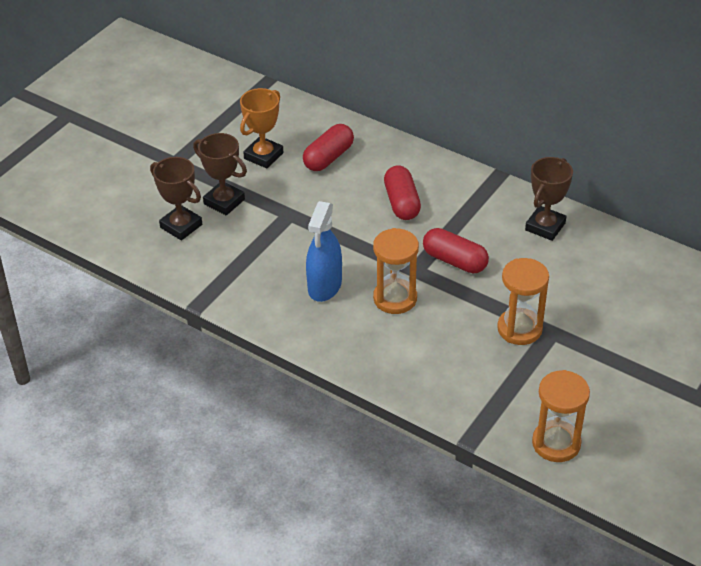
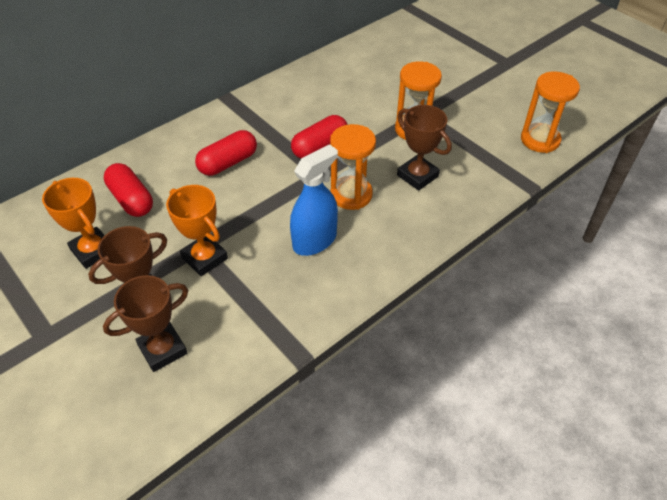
camera: 75 degrees left, 5 degrees up
(279, 222) = (204, 258): none -> orange trophy
(324, 286) = (314, 241): blue spray bottle -> blue spray bottle turned 75 degrees counterclockwise
(401, 203) = (228, 163): red capsule -> red capsule turned 45 degrees counterclockwise
(545, 226) = (303, 88): brown trophy -> brown trophy (417, 176)

